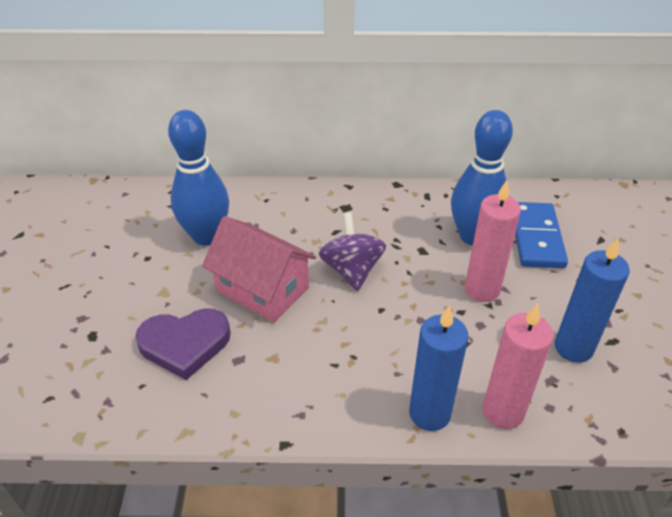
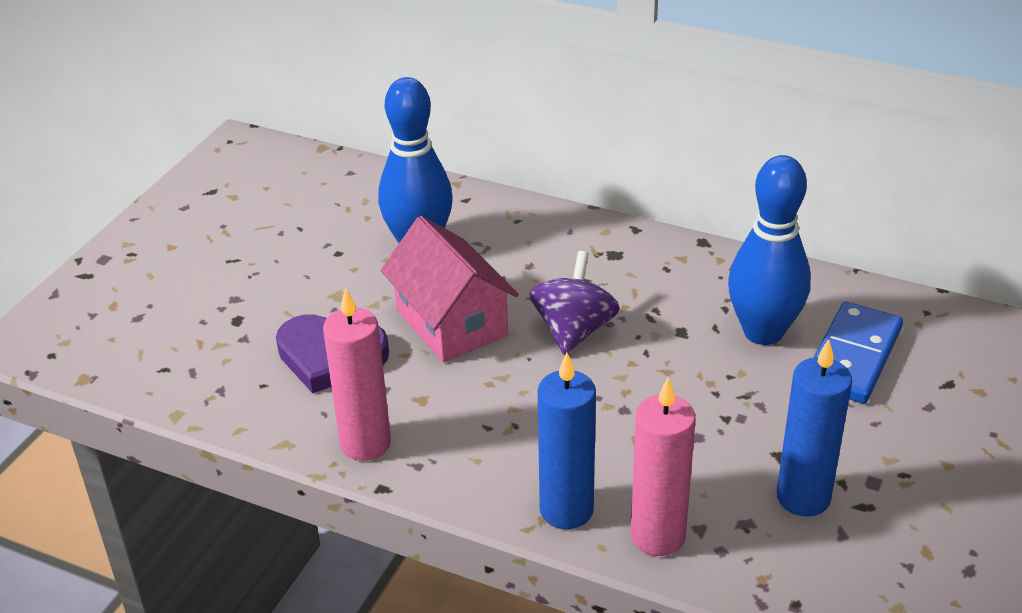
camera: 25 degrees right, 5 degrees down
(482, 289) = (729, 398): pink candle -> pink candle (365, 443)

